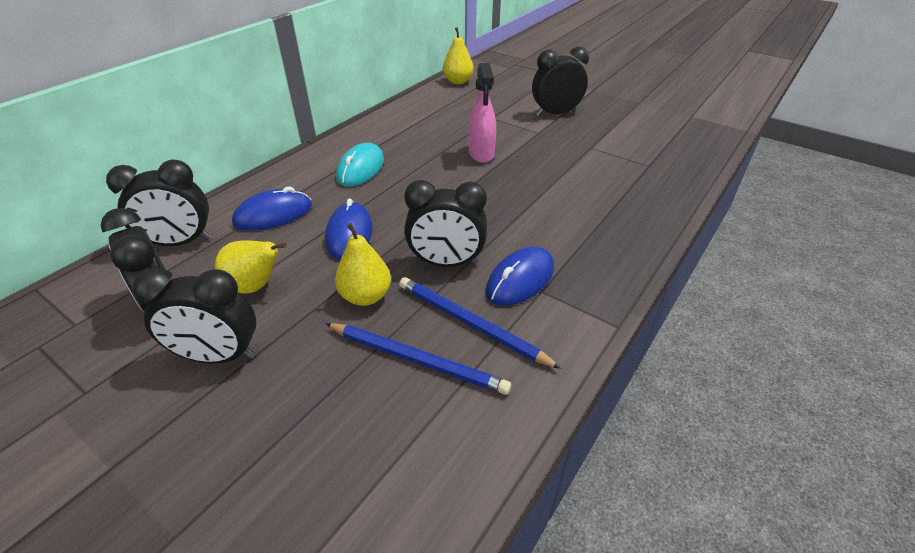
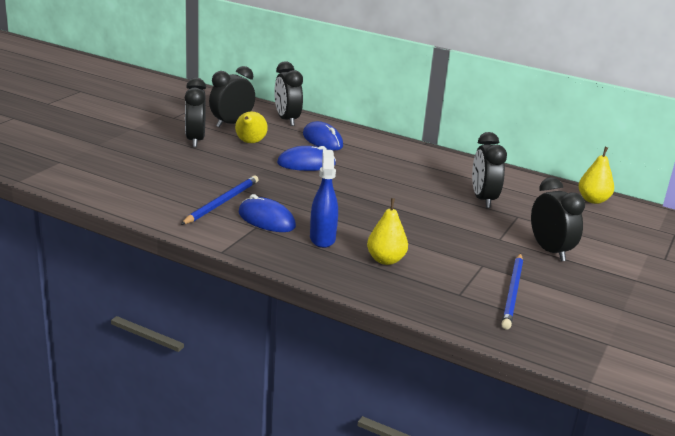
camera: 80 degrees right, 15 degrees down
(361, 169) = (392, 163): turquoise mouse -> none
(366, 296) = (244, 172): yellow pear -> yellow pear (385, 260)
(417, 360) = (192, 187): blue pencil -> blue pencil (512, 293)
(446, 263) = (281, 195): black clock -> black clock (483, 199)
(481, 154) = (440, 209): pink spray bottle -> none
(562, 236) = (322, 238): none -> blue spray bottle

